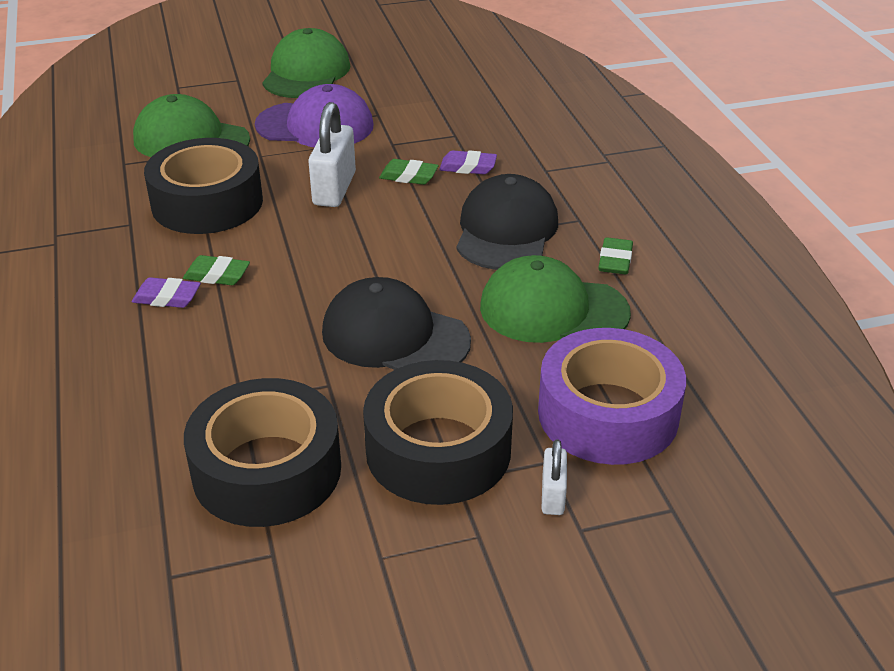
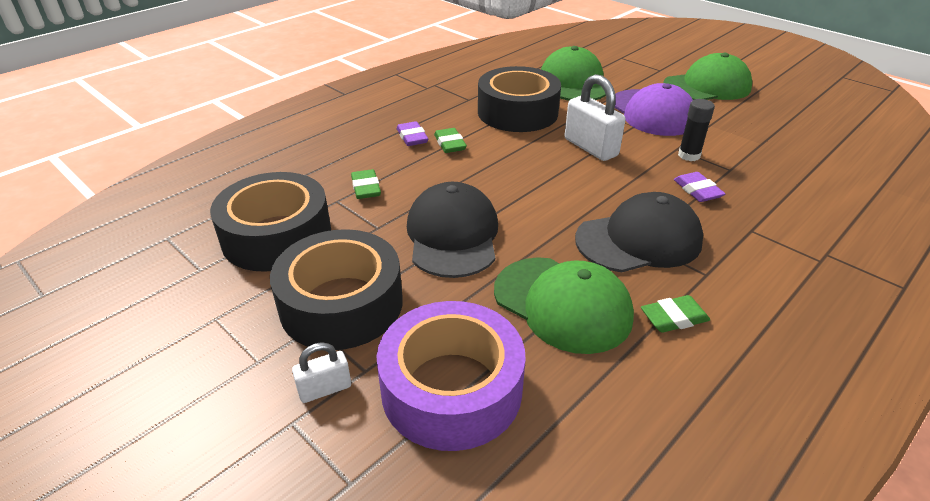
camera: 60 degrees right, 0 degrees up
(334, 189) = (590, 147): white padlock -> white padlock turned 75 degrees clockwise
(409, 176) = (647, 170): green eraser -> green eraser (366, 188)
(411, 143) = (689, 155): none -> black glue stick
(553, 310) = (562, 304): green cap -> green cap turned 150 degrees clockwise

